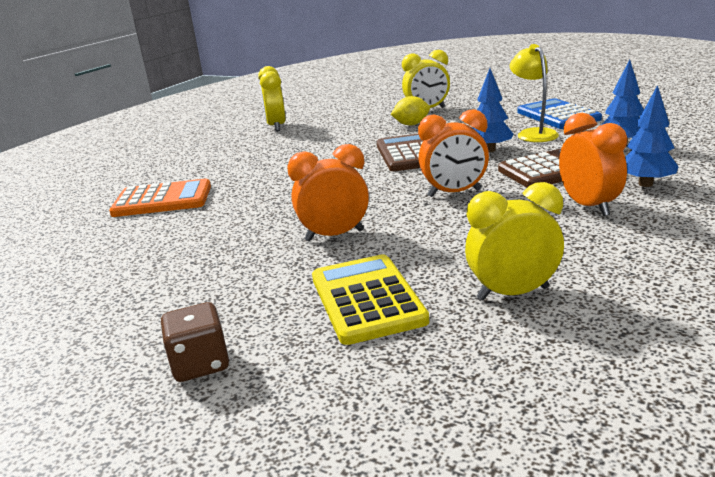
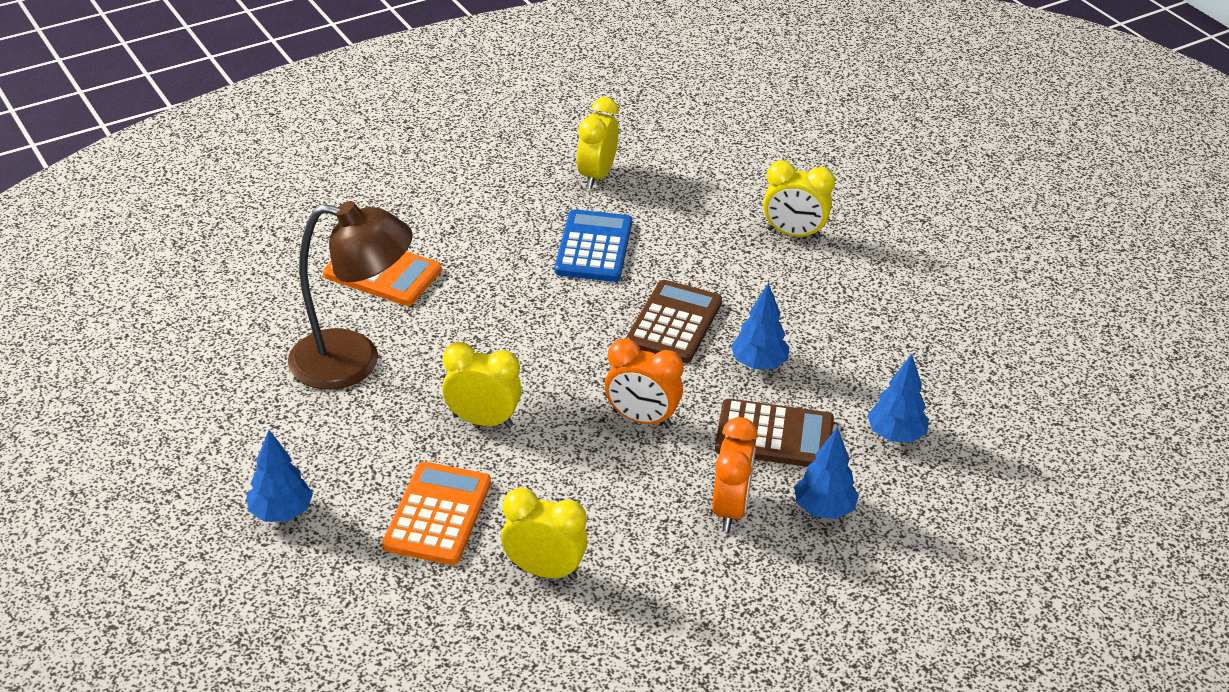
camera: 25 degrees right, 15 degrees up
(182, 246) = (353, 362): none -> brown lamp
(200, 364) = (281, 513): brown dice -> blue tree
(334, 235) = (483, 421): orange clock -> yellow clock
(367, 299) = (438, 514): yellow calculator -> orange calculator
(411, 124) = (740, 259): yellow lemon -> none
(533, 133) = (840, 358): yellow lamp -> none
(557, 116) = (915, 336): blue calculator -> blue calculator (594, 247)

